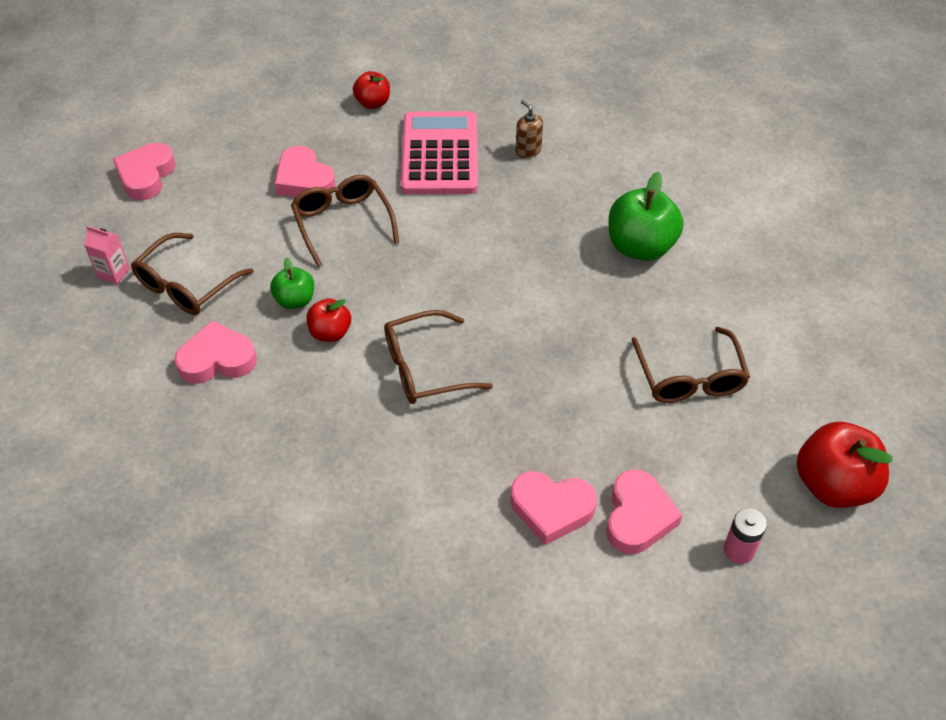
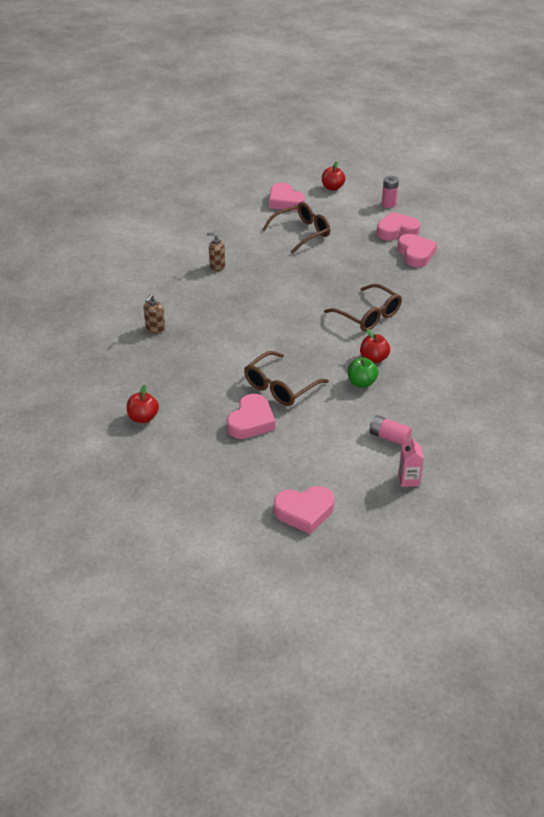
camera: 115 degrees left, 10 degrees down
(186, 285) = (389, 437): brown glasses -> pink battery
(217, 359) = (432, 397): pink heart -> pink heart (285, 201)
(439, 154) = (183, 366): pink calculator -> none
(640, 247) = (217, 266): green apple -> brown soap dispenser
(833, 485) = (332, 188): red apple -> red apple, size x0.57

